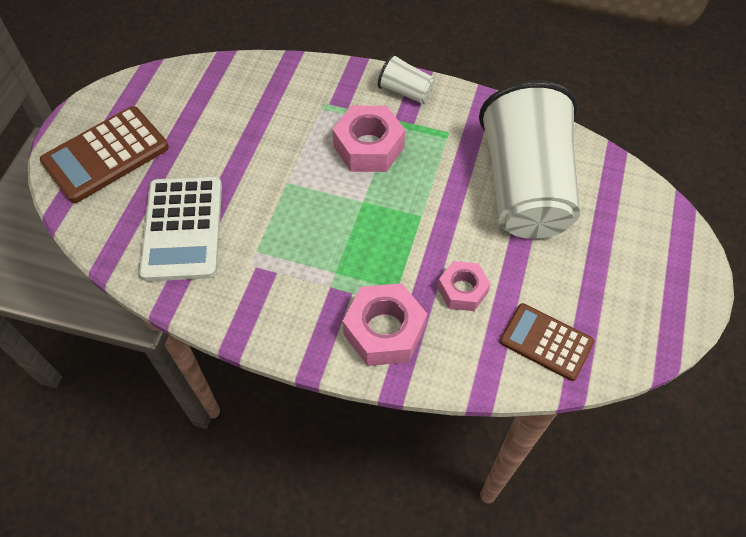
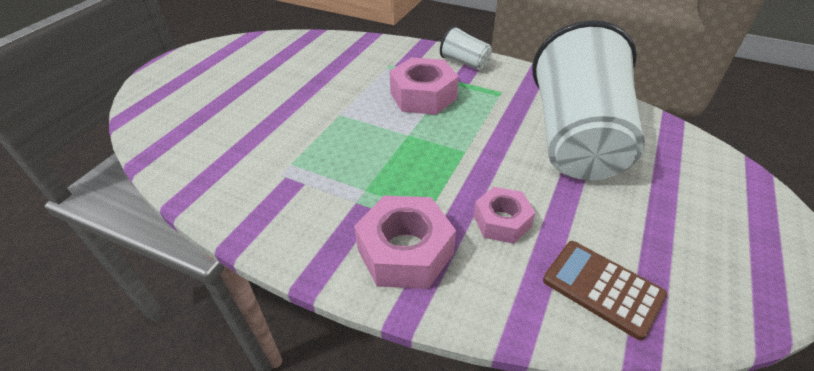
camera: 10 degrees right, 15 degrees down
(106, 155) = (188, 83): brown calculator -> none
(183, 229) = (228, 139): white calculator -> none

